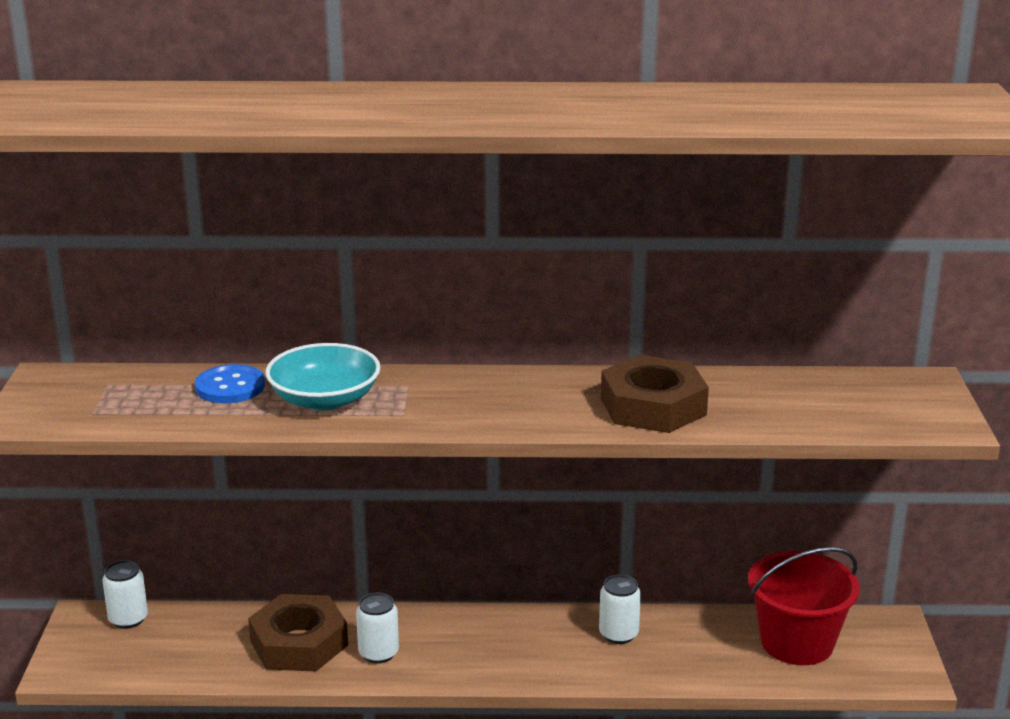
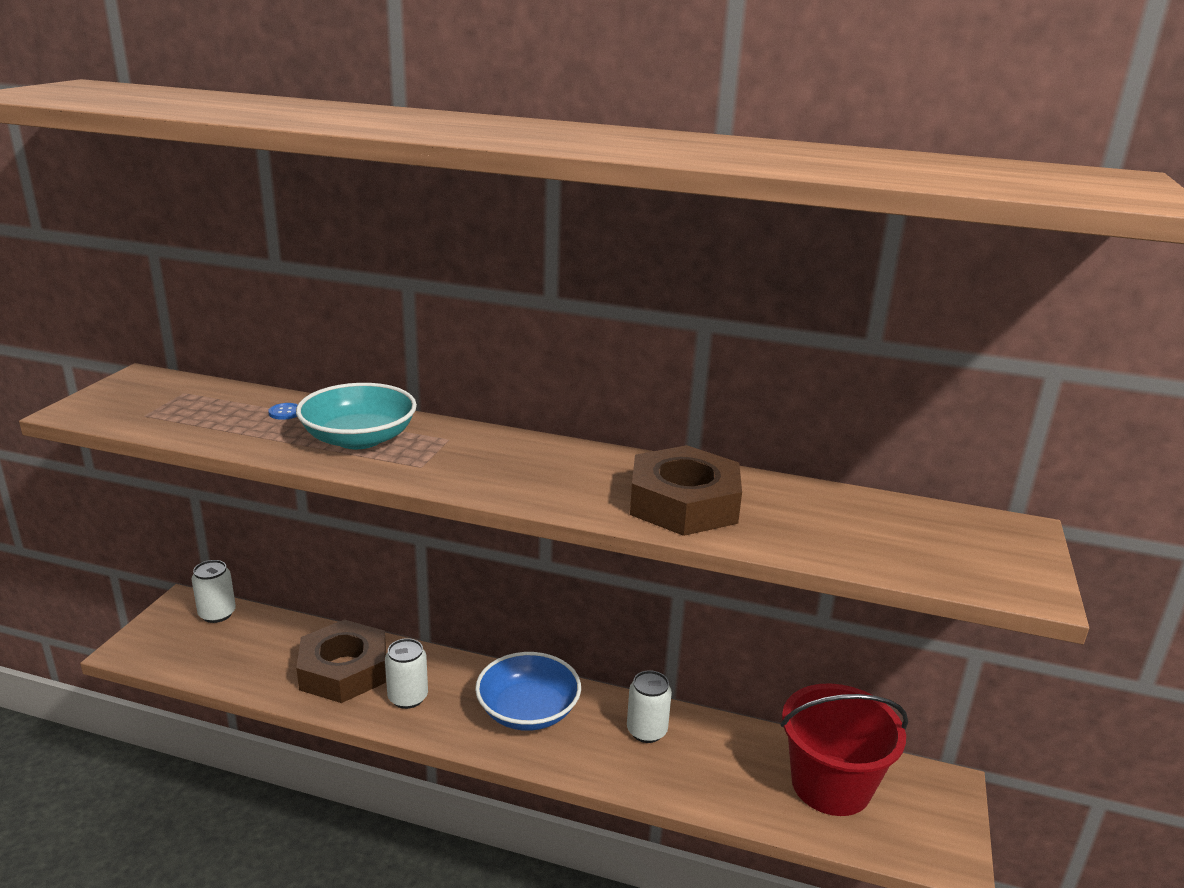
camera: 15 degrees right, 0 degrees up
(230, 387) = (285, 412): blue button -> blue button, size x0.47
(500, 640) = (528, 711): none -> blue bowl

